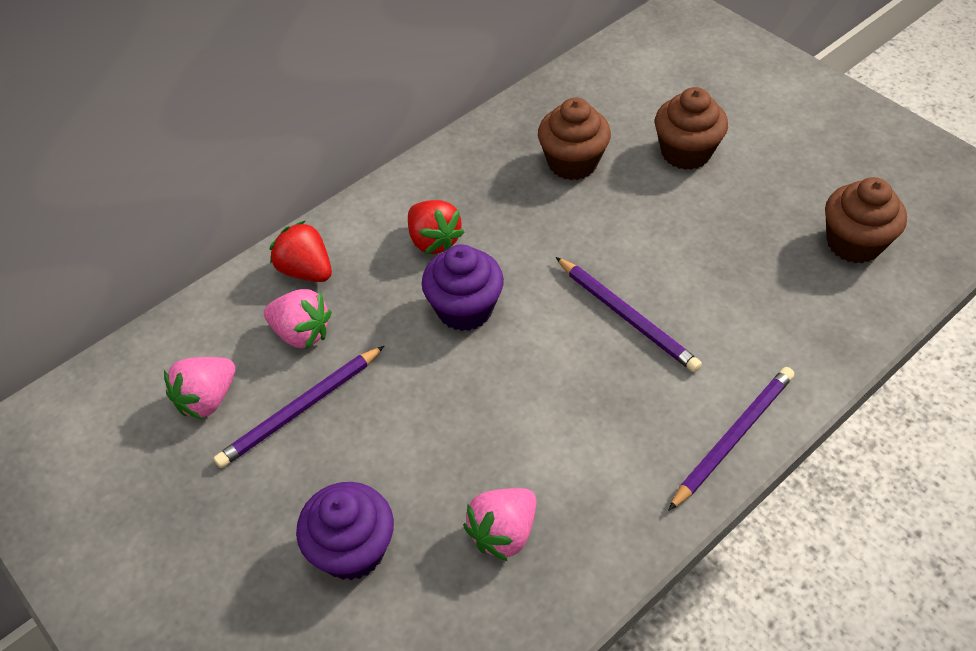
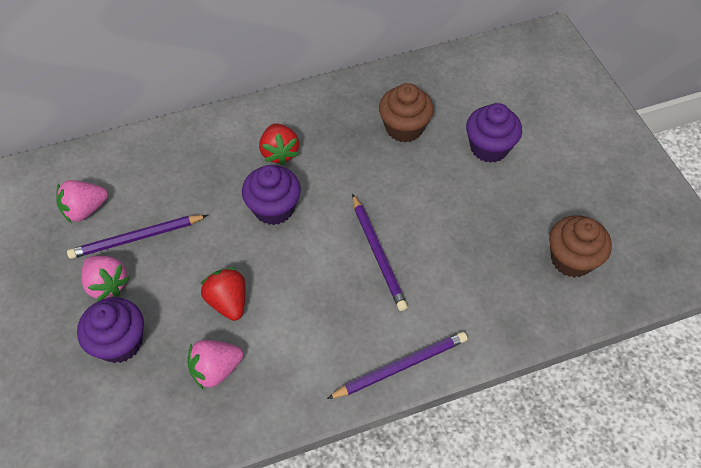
camera: 20 degrees right, 5 degrees up
(301, 333) = (163, 187): pink strawberry -> pink strawberry (107, 284)
(306, 270) = (188, 144): red strawberry -> red strawberry (228, 302)
(686, 152) = (489, 147): brown cupcake -> purple cupcake

